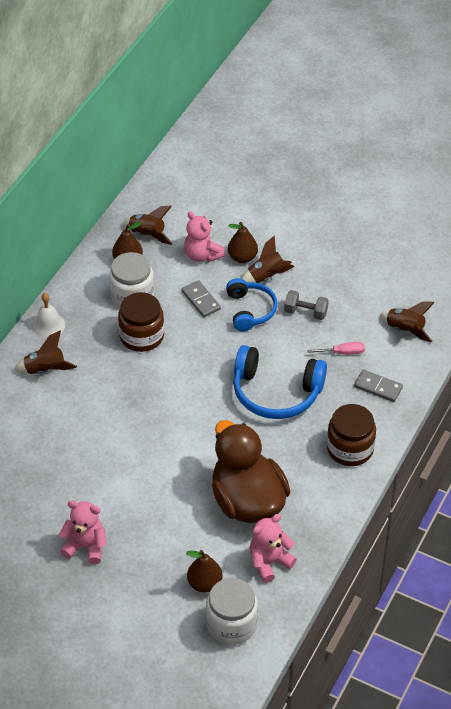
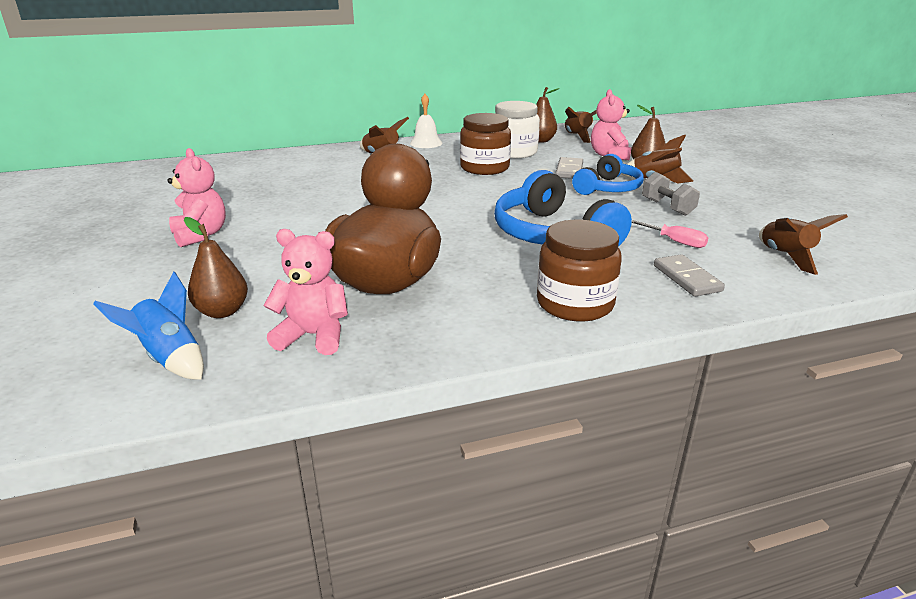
camera: 45 degrees right, 20 degrees down
(231, 624) = (169, 358): white jar -> blue rocket

